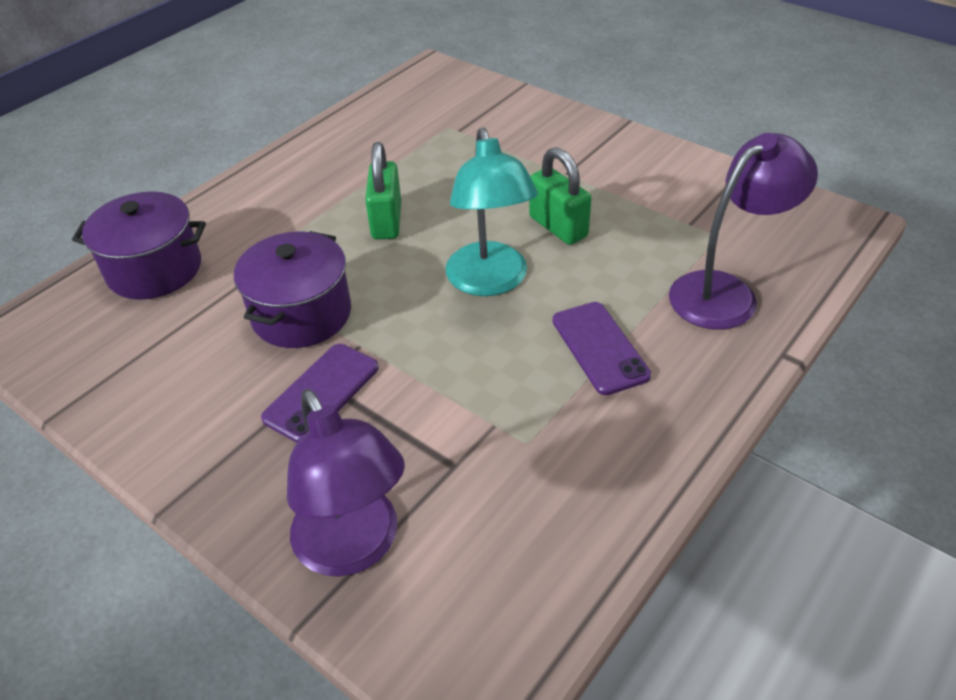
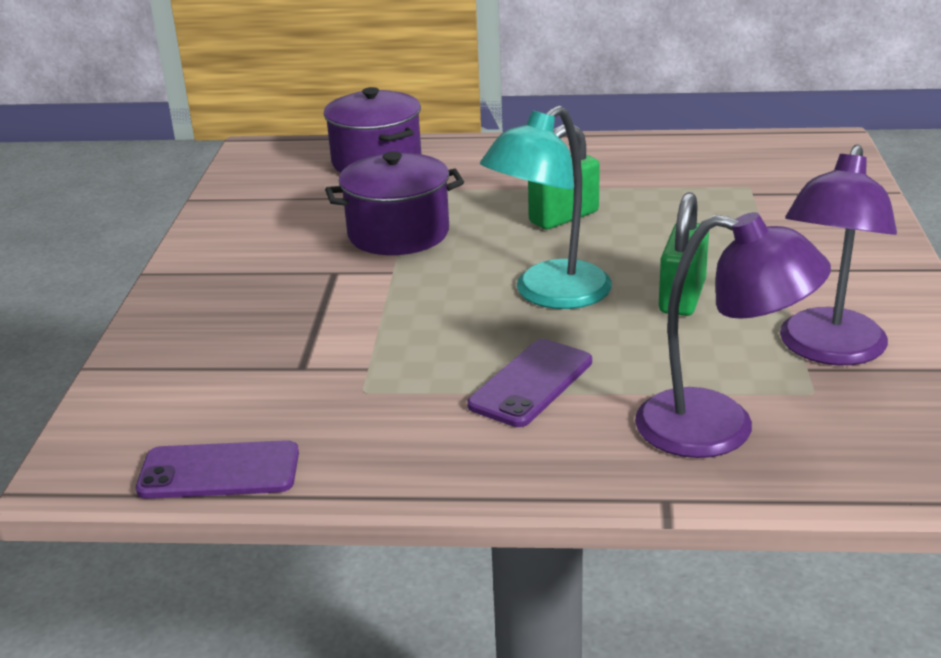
camera: 55 degrees right, 15 degrees down
(321, 392) = (320, 279): purple phone -> purple phone (219, 471)
(354, 548) = (175, 359): purple lamp -> purple lamp (828, 350)

